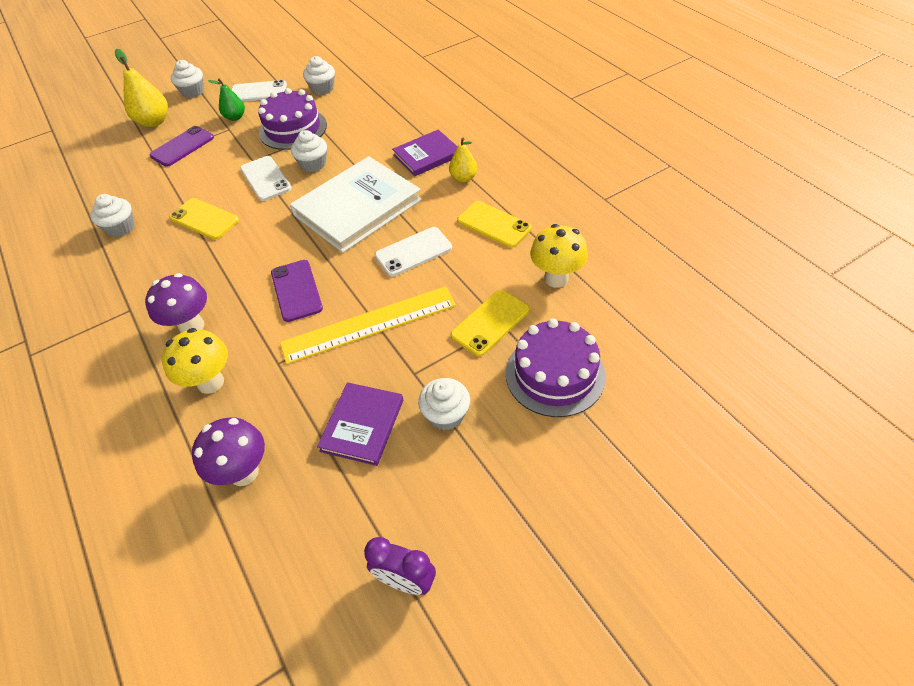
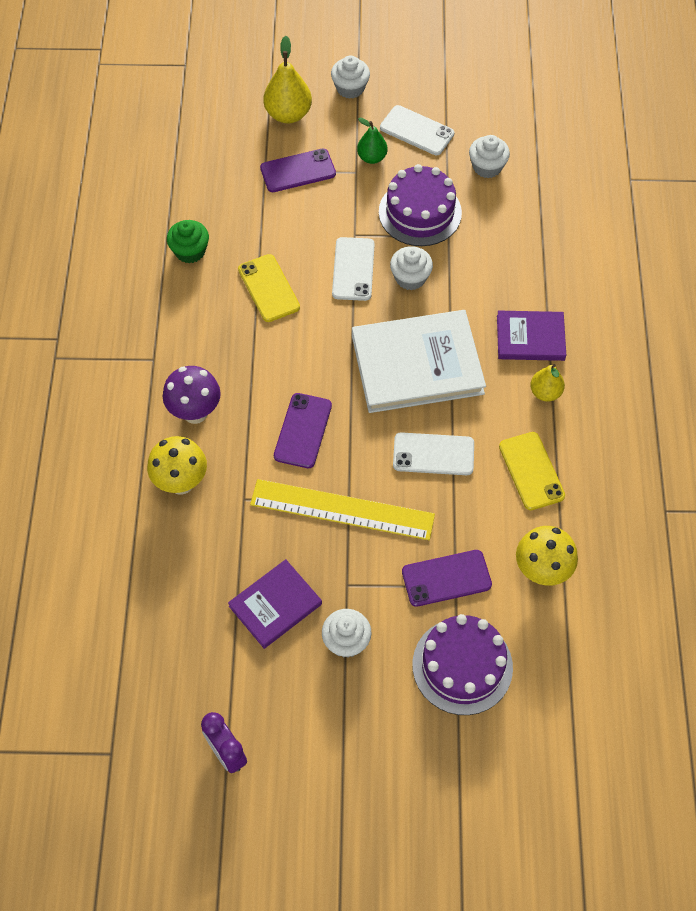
camera: 30 degrees right, 10 degrees up
(121, 227) = (190, 251): white cupcake -> green cupcake
(244, 472) = (163, 585): purple mushroom -> none
(490, 323) = (446, 578): yellow phone -> purple phone

